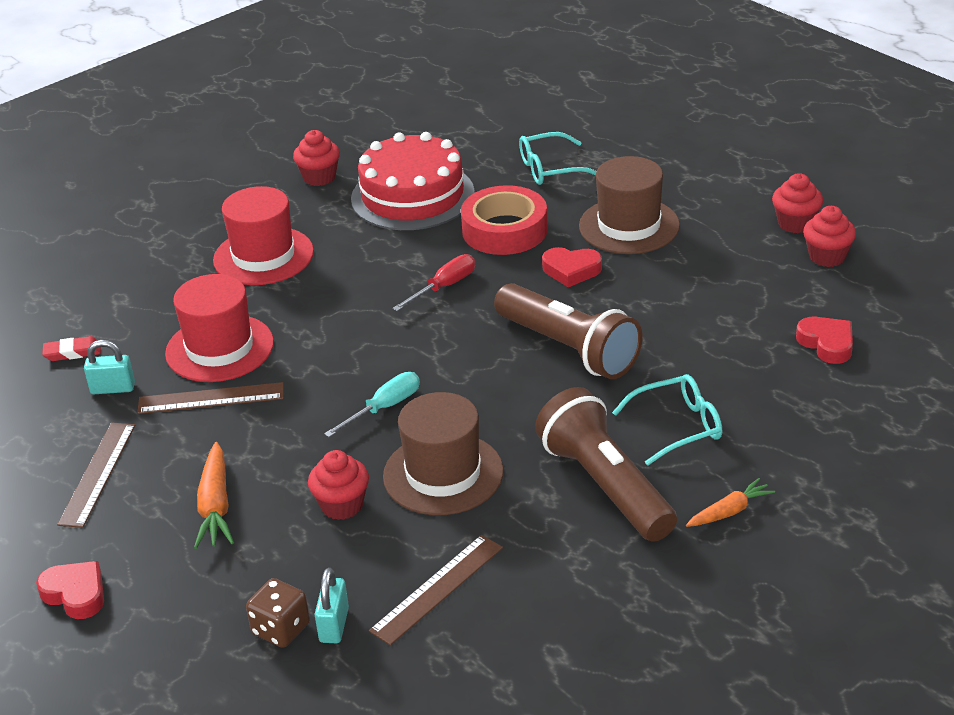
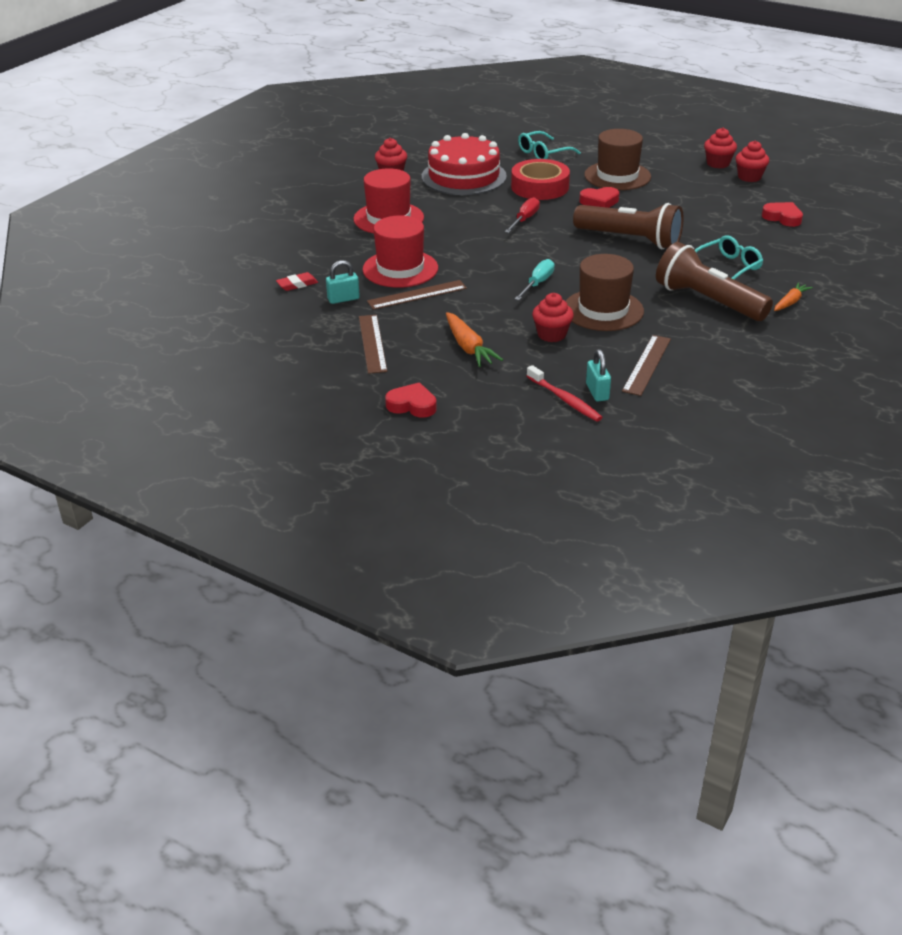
camera: 20 degrees left, 0 degrees up
(281, 629) = (565, 400): brown dice -> red toothbrush

